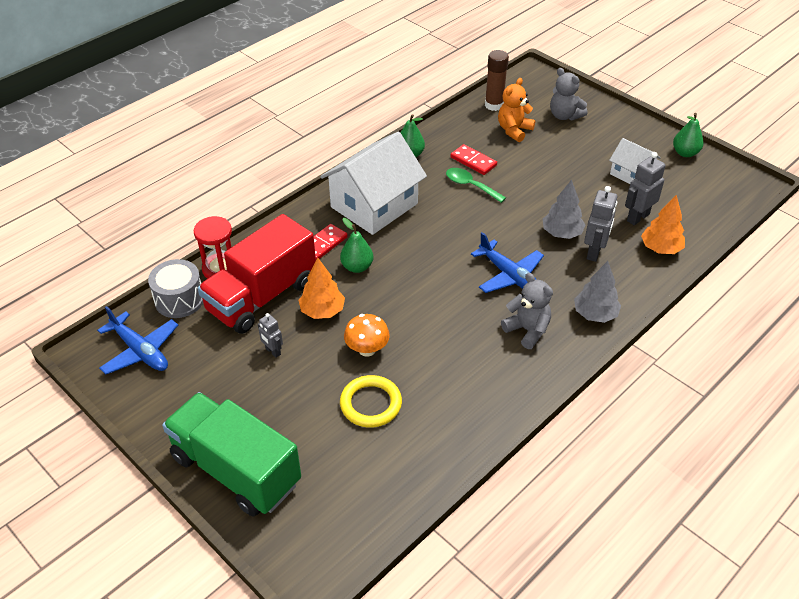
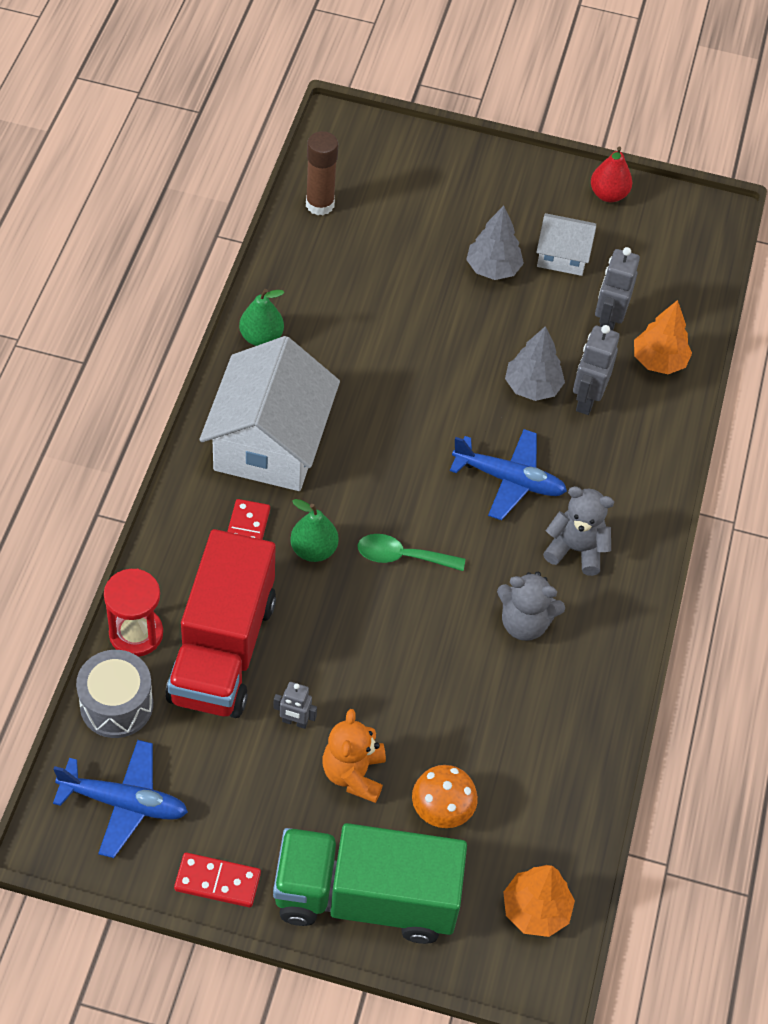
camera: 35 degrees left, 10 degrees up
(322, 311) = (315, 635): orange tree -> orange tree (535, 910)
(367, 349) = (407, 664): orange mushroom -> orange mushroom (442, 810)
(371, 404) = (461, 735): yellow ring -> none
(470, 185) = (374, 357): green spoon -> green spoon (402, 556)
(473, 161) = (353, 315): red domino -> red domino (217, 881)
(514, 130) = (374, 240): orange teddy bear -> orange teddy bear (353, 774)
(564, 116) = (424, 188): grey teddy bear -> grey teddy bear (524, 623)
(594, 252) = (586, 400): grey robot -> grey robot turned 150 degrees counterclockwise
(595, 314) = (638, 491): grey tree -> grey tree (493, 268)
(685, 153) = (608, 194): green pear -> red pear

